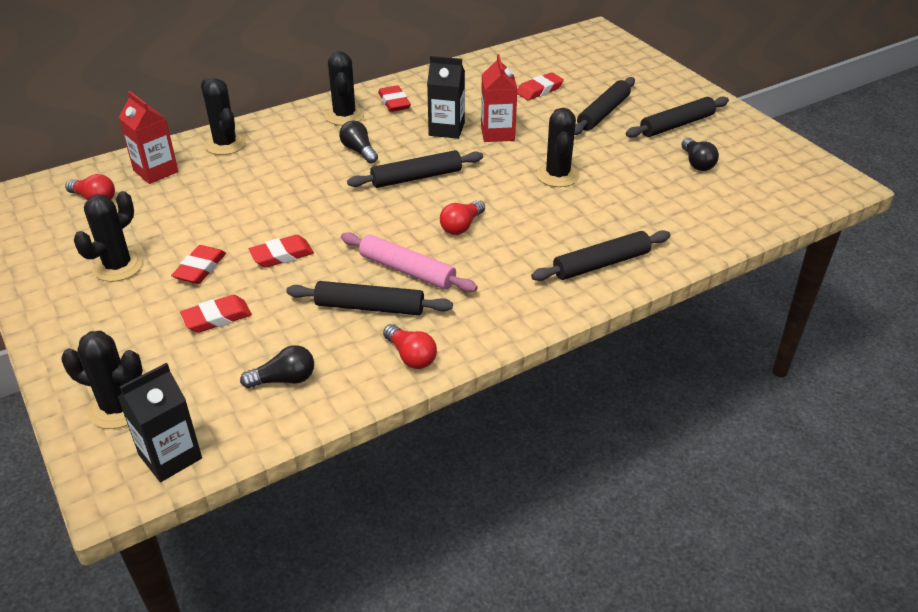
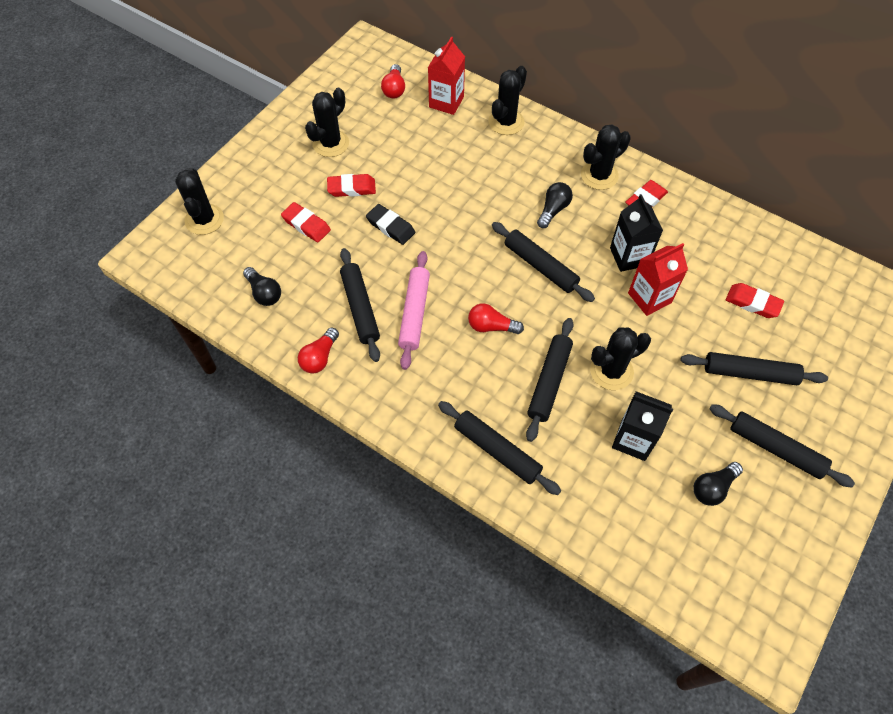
camera: 65 degrees right, 20 degrees up
(118, 266) = (331, 143): black cactus -> black cactus turned 60 degrees counterclockwise
(170, 456) = (175, 268): black carton -> black carton (633, 440)
(282, 255) = (390, 227): red eraser -> black eraser
(546, 211) = (549, 382): none -> black rolling pin

